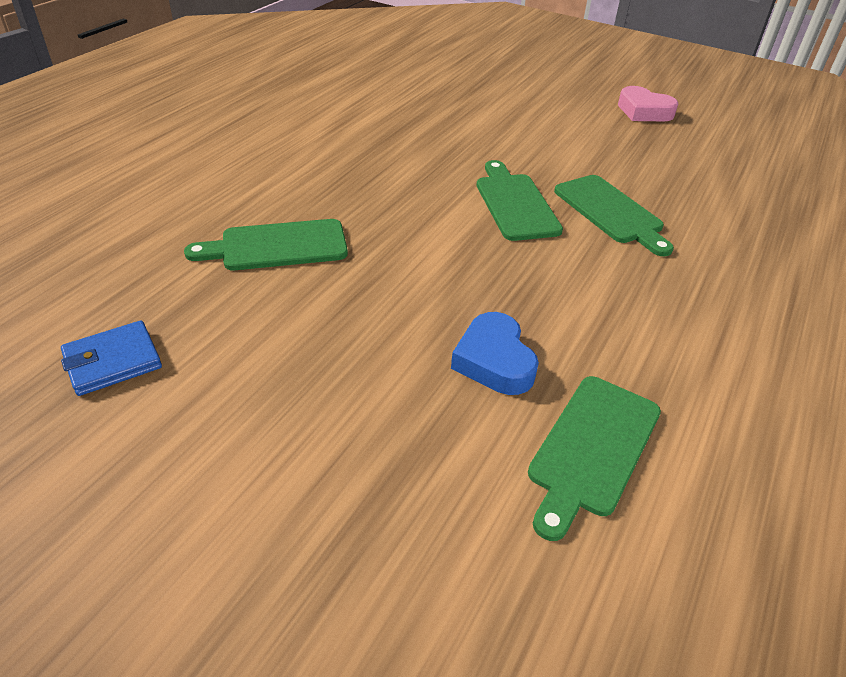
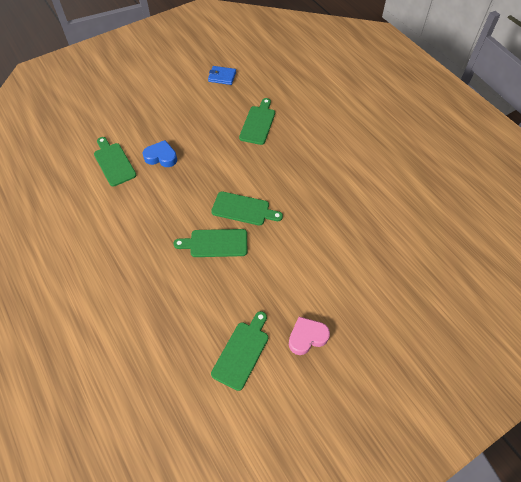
camera: 120 degrees right, 15 degrees up
(113, 362) = (222, 77): blue wallet -> blue wallet turned 75 degrees counterclockwise
(725, 147) = (242, 352): none -> green cutting board

